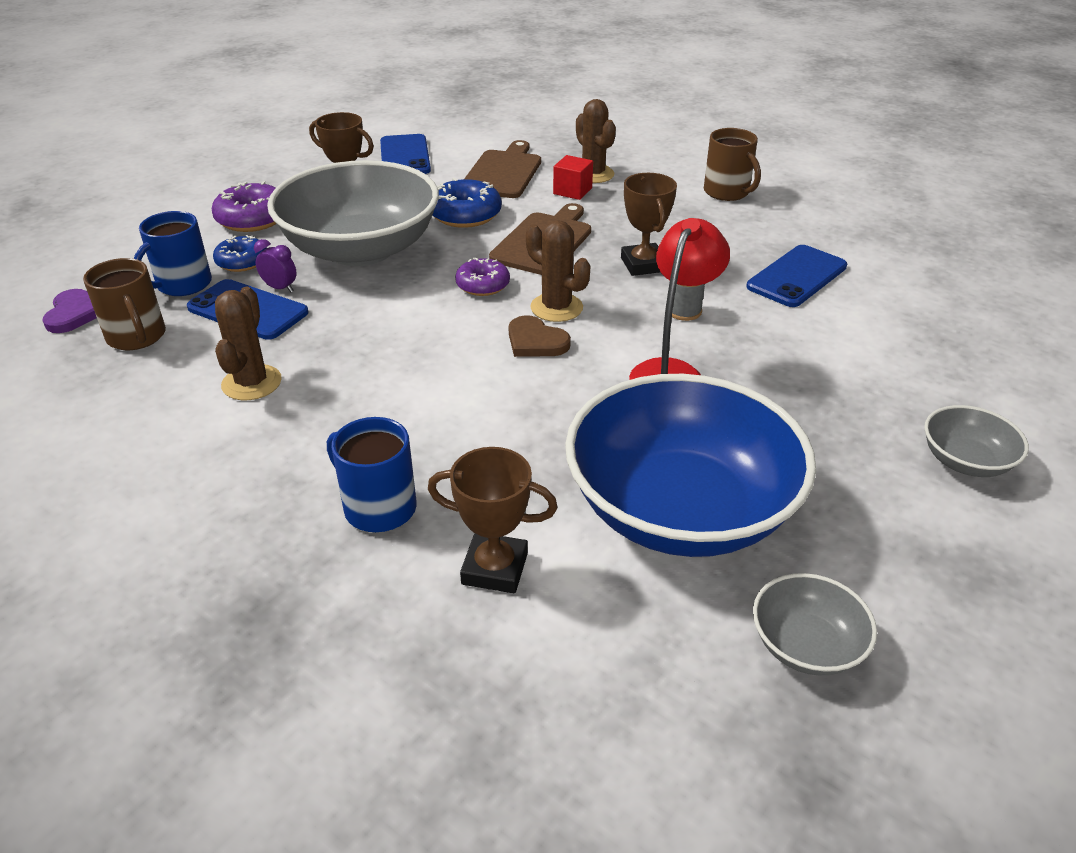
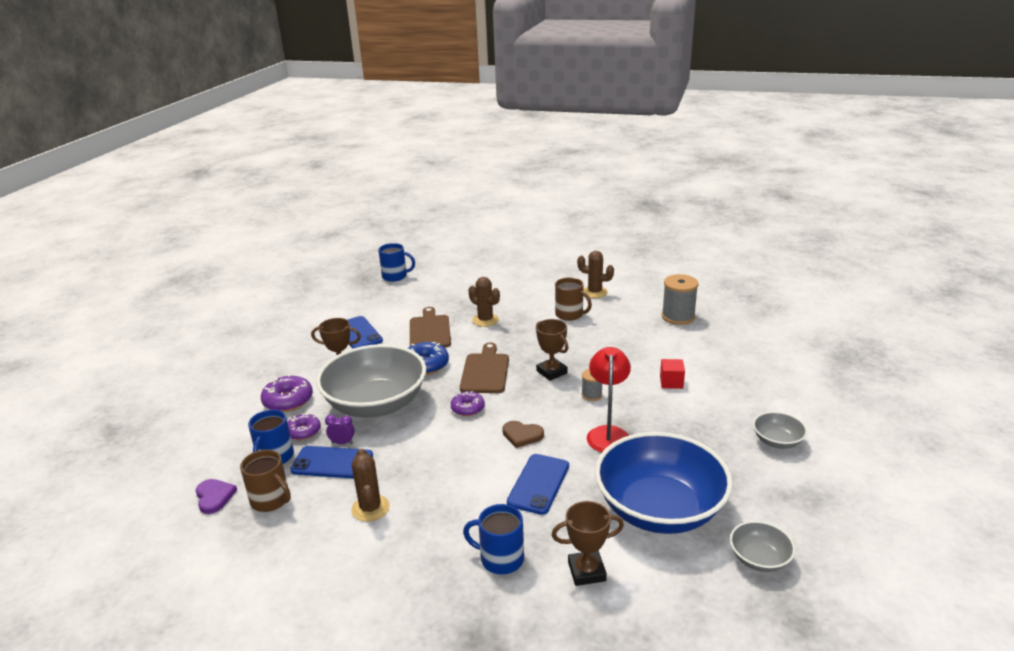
camera: 20 degrees left, 10 degrees down
(242, 262) = (303, 432): blue donut -> purple donut
(506, 95) = (395, 276): none -> blue mug
(556, 308) = (520, 411): brown cactus -> brown cactus (595, 292)
(572, 191) = (480, 334): red cube -> red cube (671, 382)
(796, 276) = (638, 359): blue phone -> blue phone (538, 484)
(906, 230) = (678, 317): none -> grey spool

